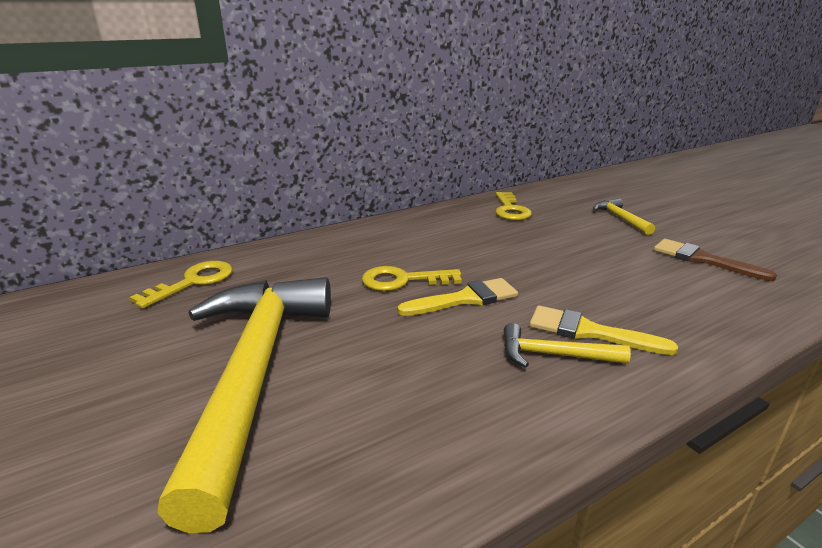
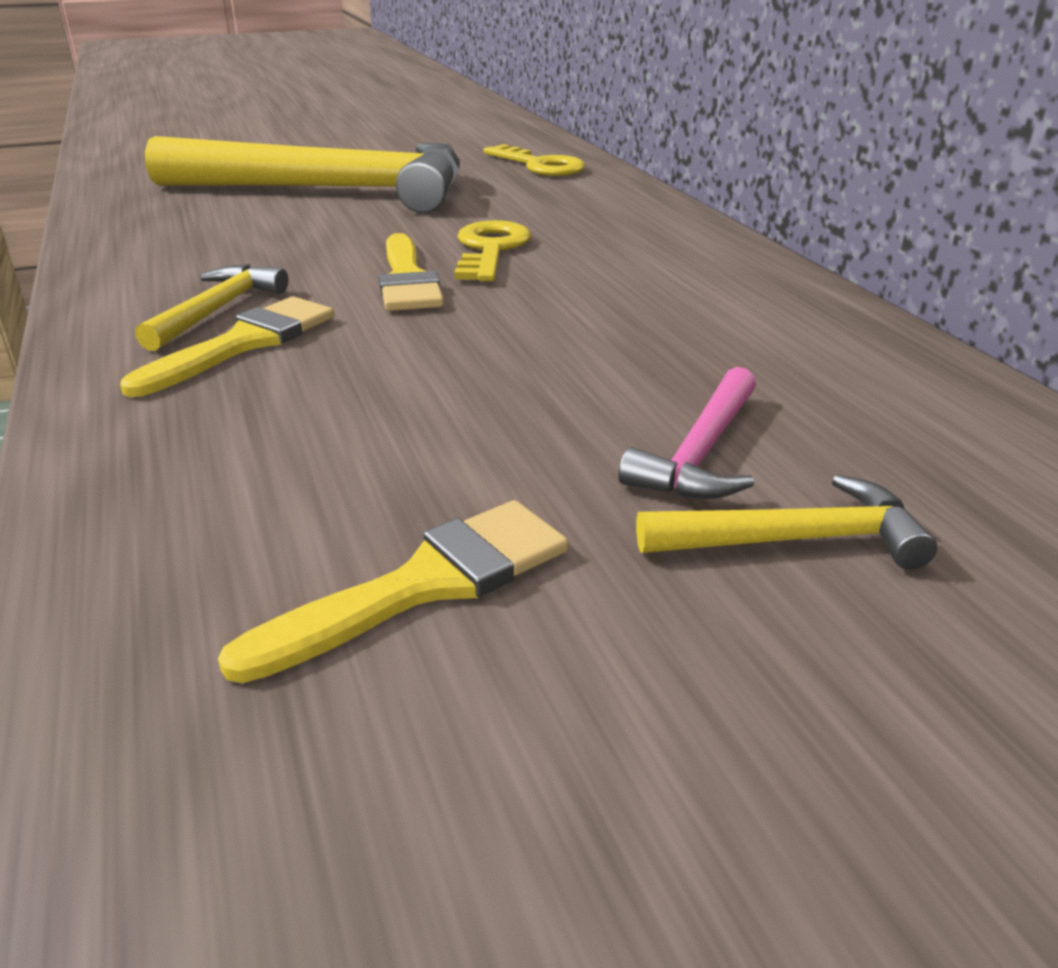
camera: 100 degrees right, 5 degrees up
(510, 210) = (846, 374): yellow key -> none
(587, 228) = (700, 453): none -> pink hammer
(703, 259) = (423, 585): brown brush -> yellow brush

